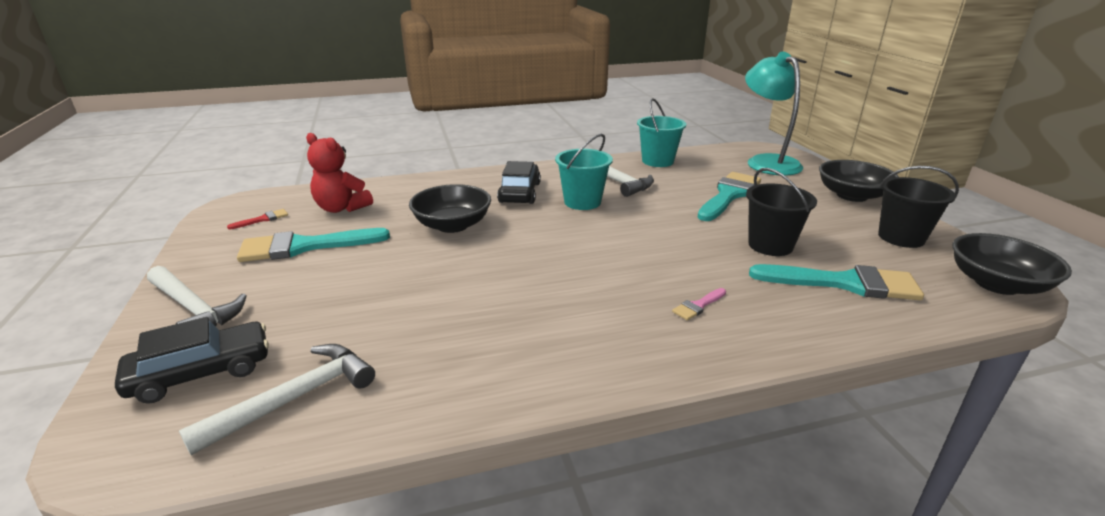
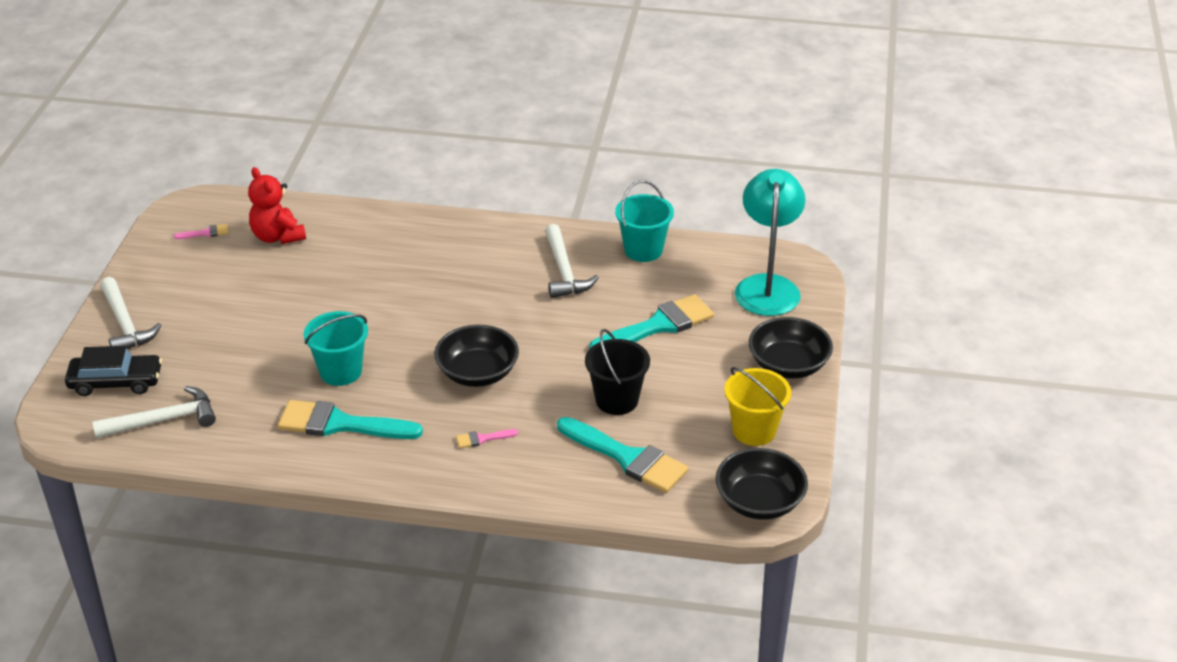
camera: 25 degrees right, 10 degrees up
(263, 219) = (206, 233): red brush -> pink brush
(305, 246) = (225, 279): turquoise brush -> turquoise brush (340, 424)
(452, 225) = (359, 289): black bowl -> black bowl (477, 373)
(520, 193) = (453, 261): black car -> none
(582, 202) = (501, 292): turquoise bucket -> turquoise bucket (340, 371)
(901, 237) = (754, 430): black bucket -> yellow bucket

